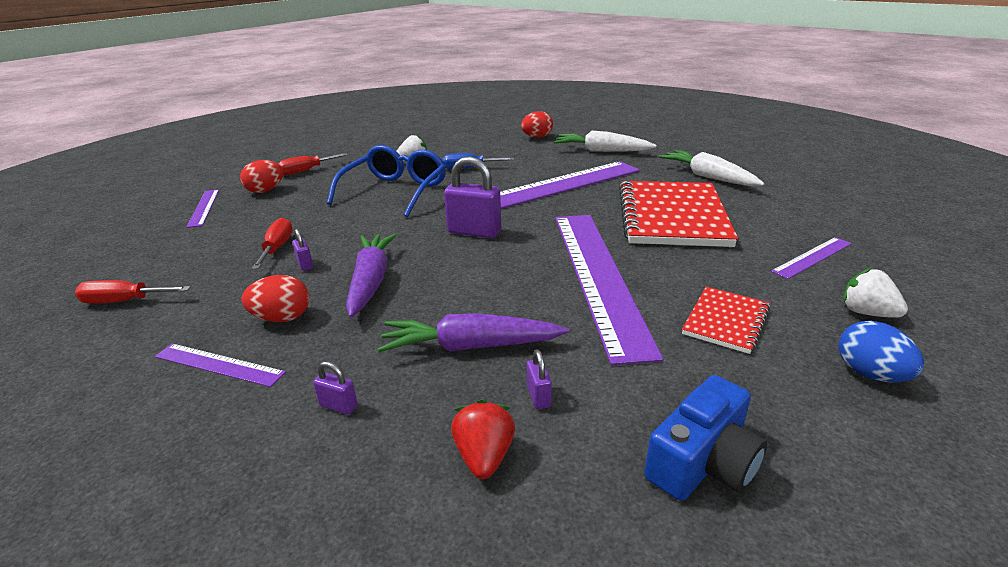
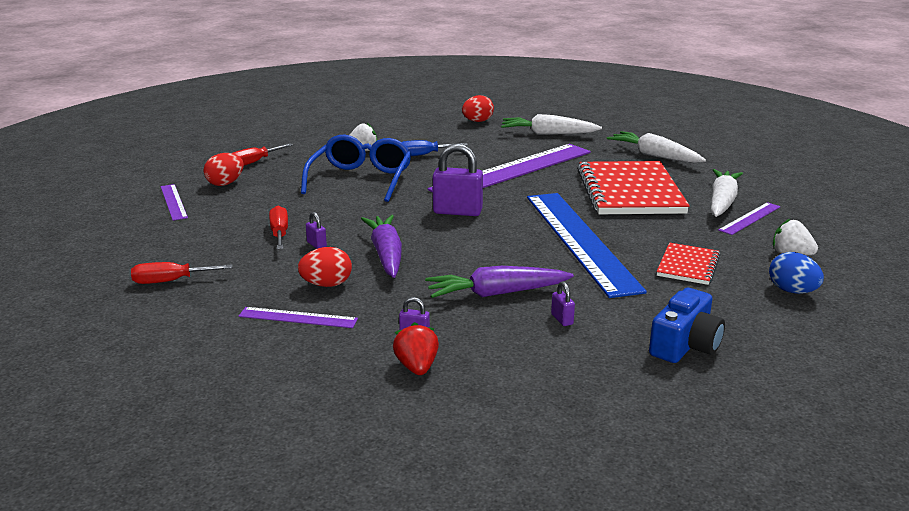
camera: 10 degrees left, 5 degrees down
(484, 456) = (537, 353): red strawberry -> red strawberry (417, 367)
(598, 276) = (580, 240): purple ruler -> blue ruler
(779, 233) = (722, 201): none -> white carrot

